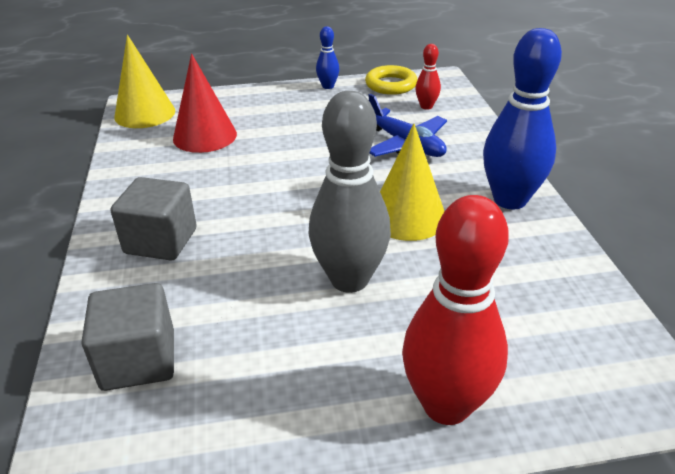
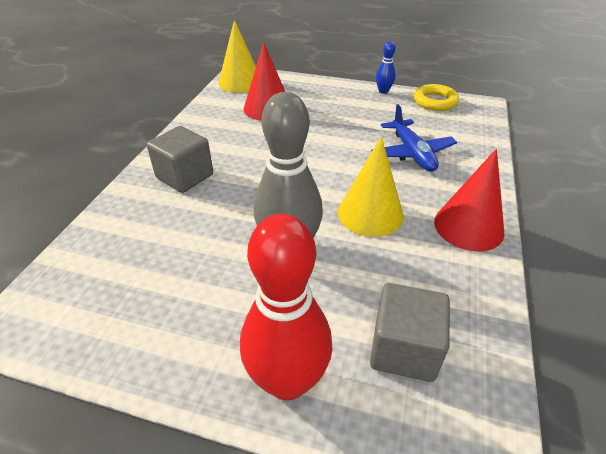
camera: 25 degrees right, 5 degrees up
(138, 360) = (111, 256): grey cube -> grey cube (404, 349)
(426, 106) = (452, 126): red bowling pin -> none
(510, 200) = (468, 226): blue bowling pin -> red cone

